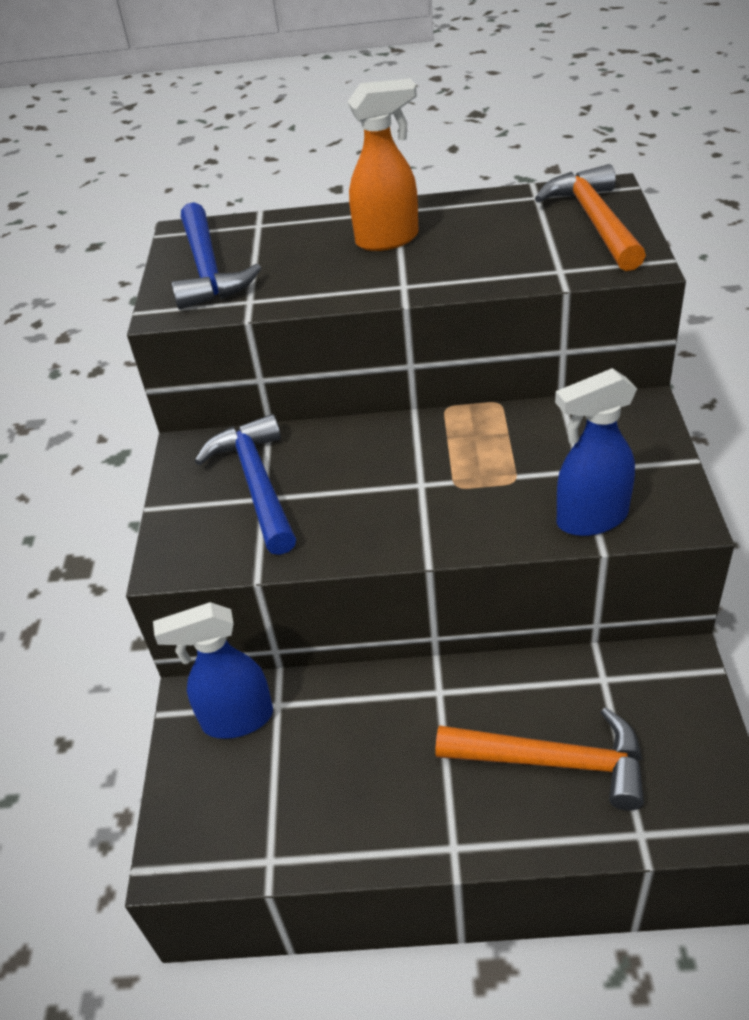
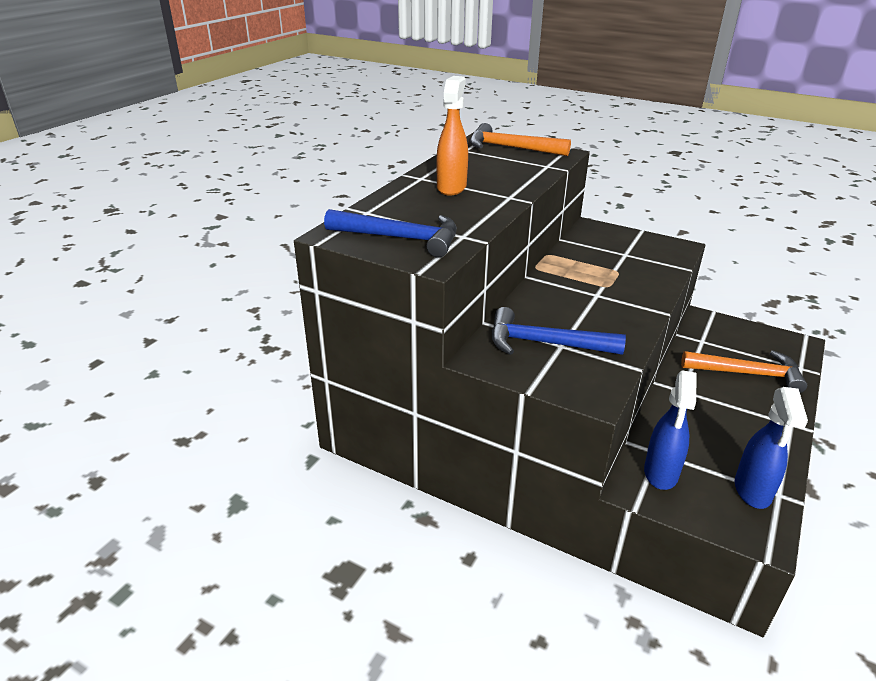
camera: 65 degrees left, 10 degrees down
(554, 761) = (748, 374): orange hammer -> orange hammer turned 60 degrees clockwise
(590, 519) = (664, 264): blue spray bottle -> blue spray bottle (752, 491)

